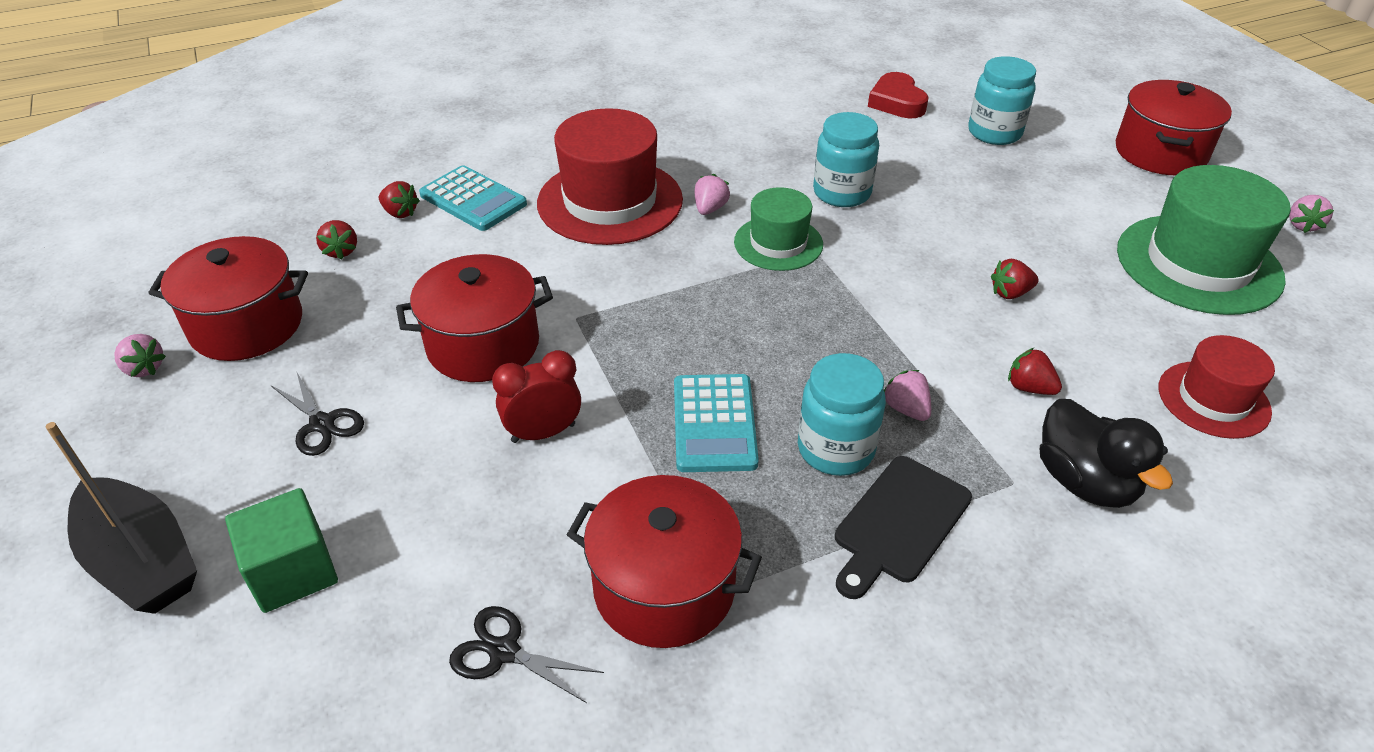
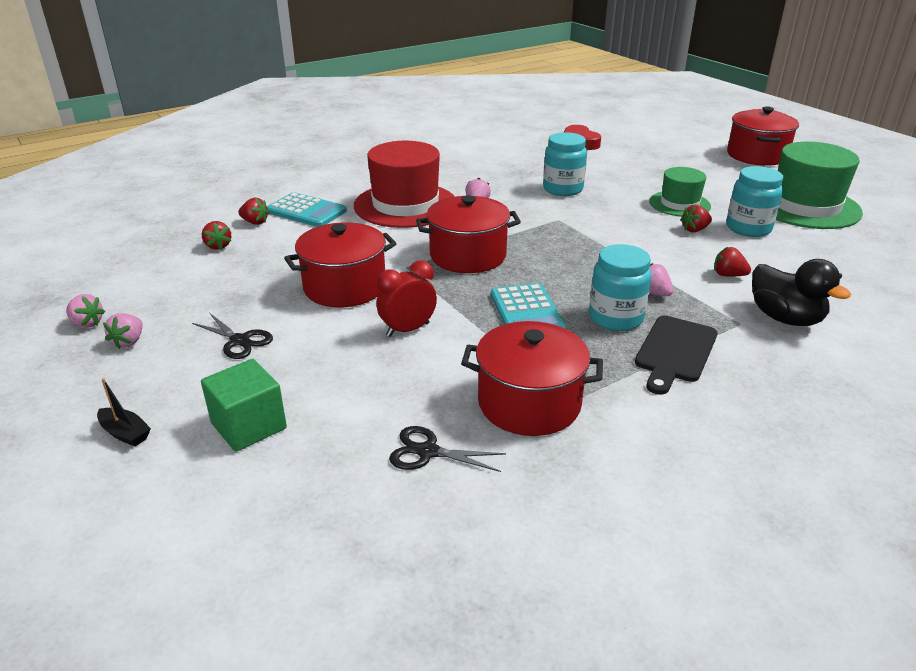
camera: 10 degrees left, 10 degrees down
(142, 561) = (125, 433): black boat -> black boat, size x0.46
(247, 325) = (160, 292): red pot -> red pot (468, 256)
(778, 243) = (531, 217): green hat -> green hat (679, 204)
(994, 133) = (649, 153): turquoise jar -> turquoise jar (748, 228)
(1213, 399) = (845, 270): red hat -> none
(1302, 225) = (858, 183): pink strawberry -> pink strawberry (129, 342)

